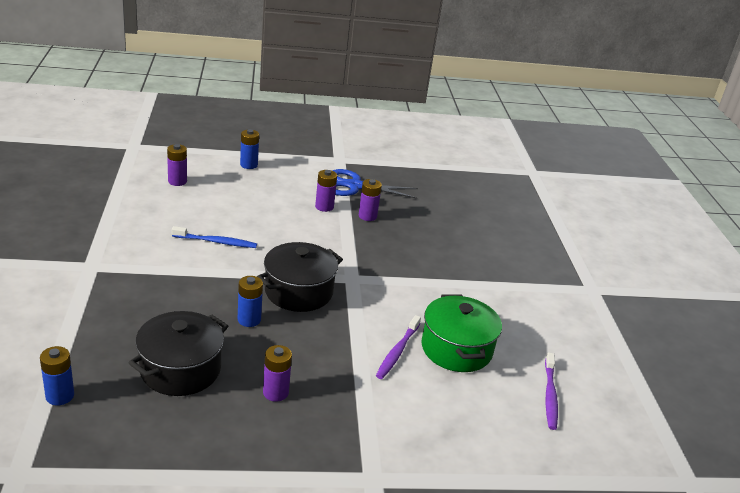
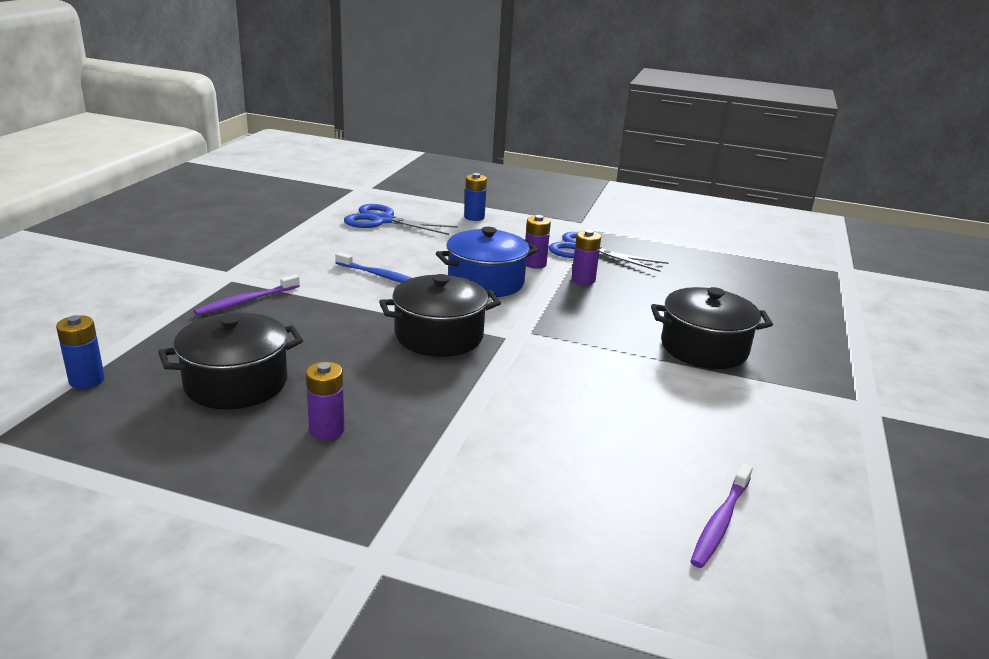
camera: 25 degrees right, 5 degrees down
(177, 181) = (383, 220): purple battery -> blue scissors
(249, 320) = (357, 352): blue battery -> none
(299, 232) = (486, 282): none -> blue pot
(397, 352) = (520, 421): purple toothbrush -> purple toothbrush (246, 301)
(456, 349) = (608, 434): green pot -> none
(478, 263) = (704, 348): none -> black pot

